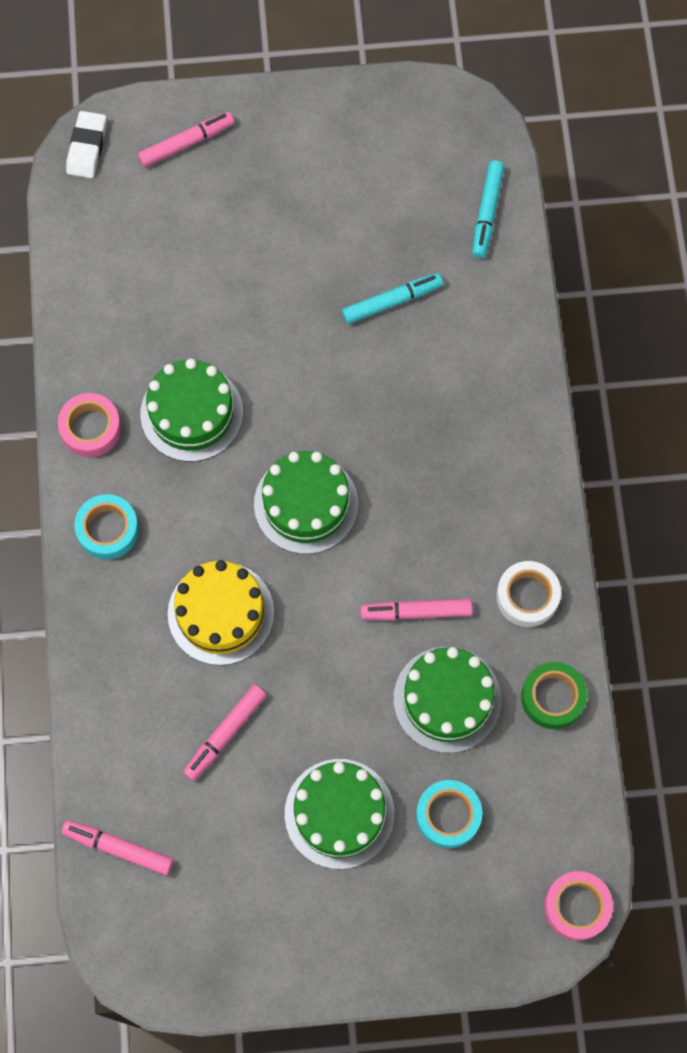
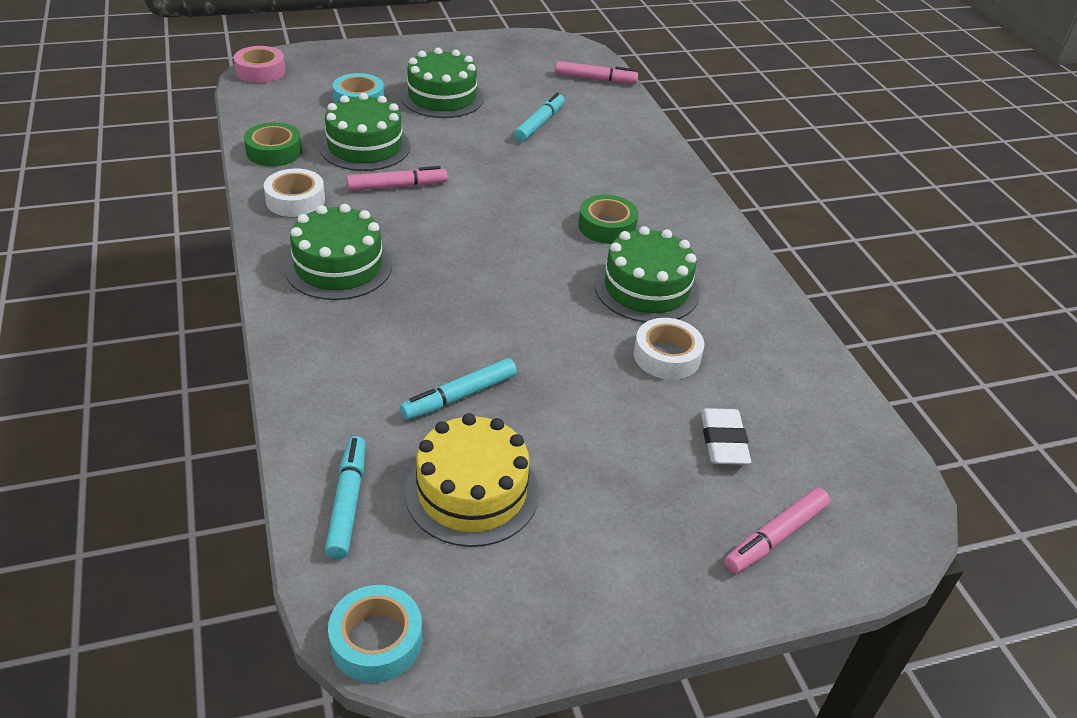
camera: 165 degrees right, 30 degrees down
(87, 147) = (897, 515): white eraser -> white eraser (723, 441)
(91, 428) = (737, 271): pink tape -> none
(108, 530) = (684, 213): turquoise tape -> turquoise tape (376, 640)
(201, 514) = (607, 226): none -> green tape
(203, 324) = (666, 356): none -> white tape
(220, 613) = (566, 176): yellow cake -> yellow cake (472, 492)
(225, 734) = (539, 124): pink marker -> turquoise marker
(306, 504) = (513, 239): green cake -> green cake (338, 266)

